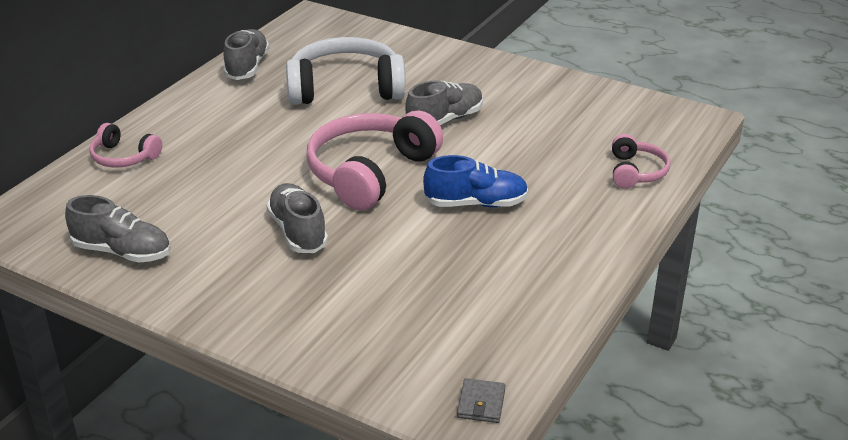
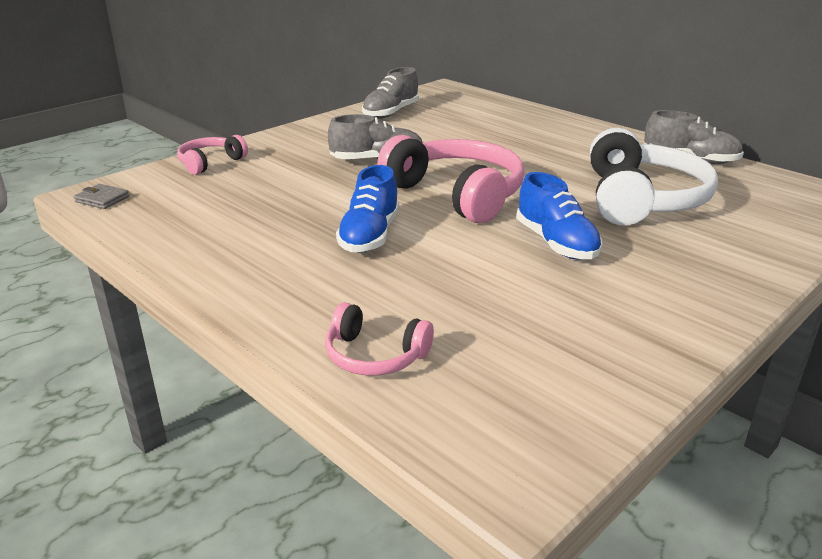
camera: 105 degrees right, 5 degrees down
(123, 157) = (521, 115): pink headphones -> pink headphones (210, 163)
(444, 120) = (556, 243): grey shoe -> blue shoe

